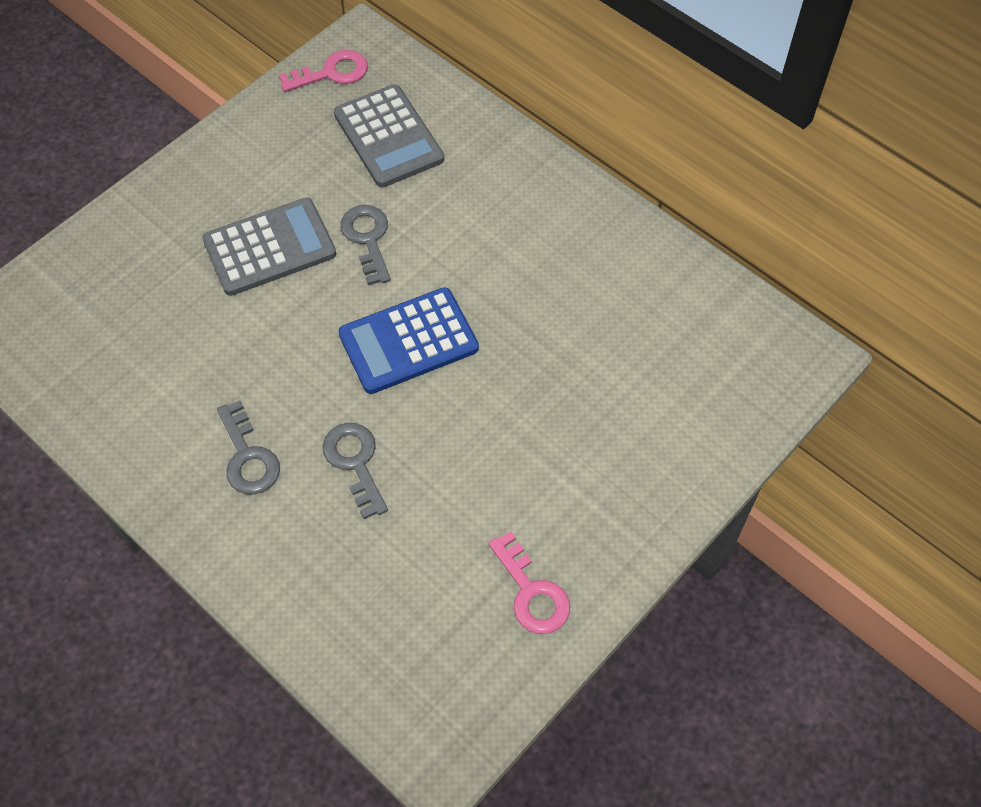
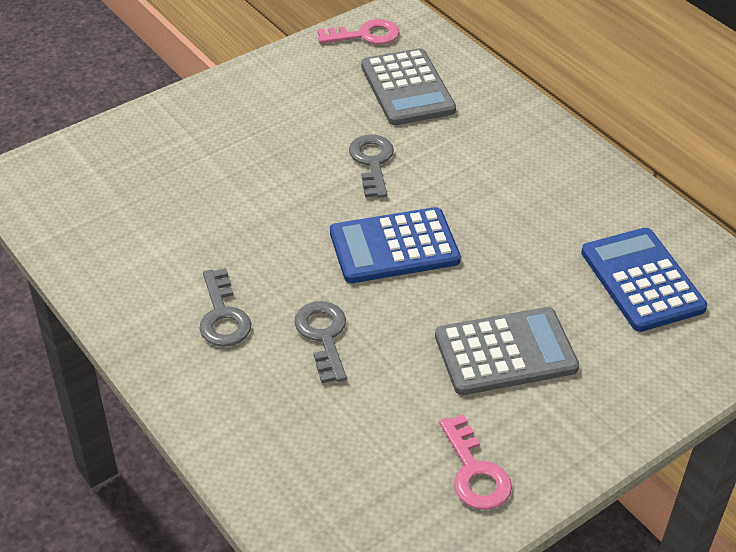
camera: 10 degrees right, 15 degrees down
(269, 247) = (280, 156): grey calculator -> grey calculator (505, 352)
(663, 339) = (642, 280): none -> blue calculator

